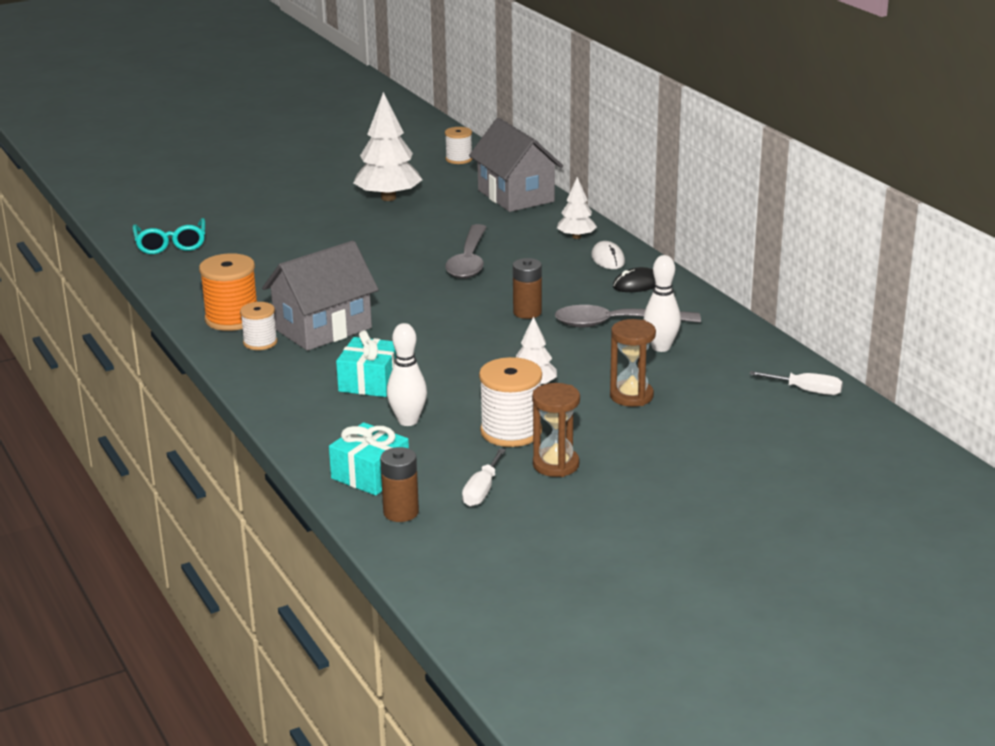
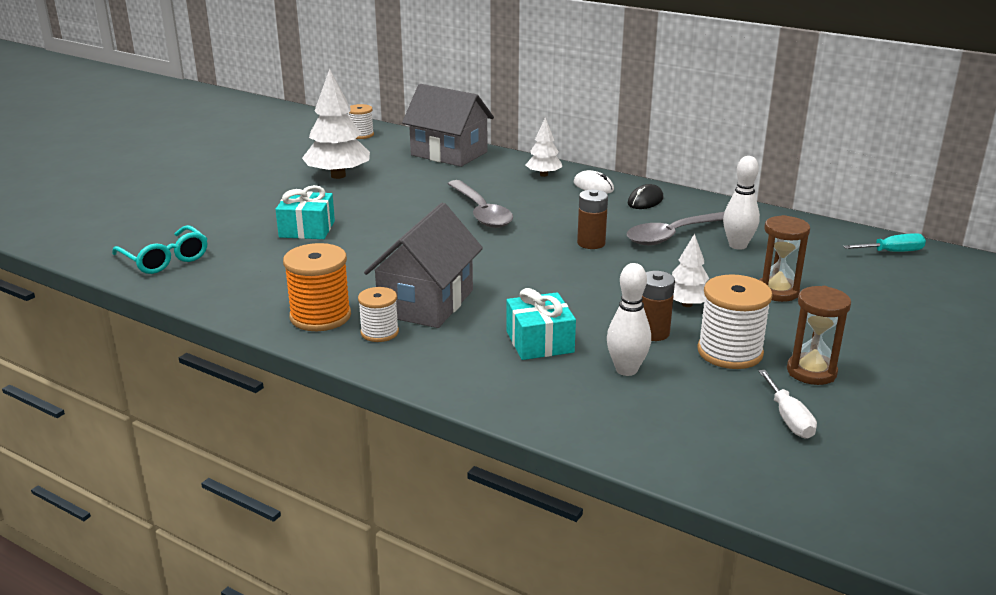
camera: 30 degrees left, 0 degrees up
(370, 475) = (667, 437): turquoise gift -> turquoise gift (307, 229)
(401, 512) = (751, 468): brown battery -> brown battery (653, 333)
(807, 391) = (892, 252): white screwdriver -> turquoise screwdriver

